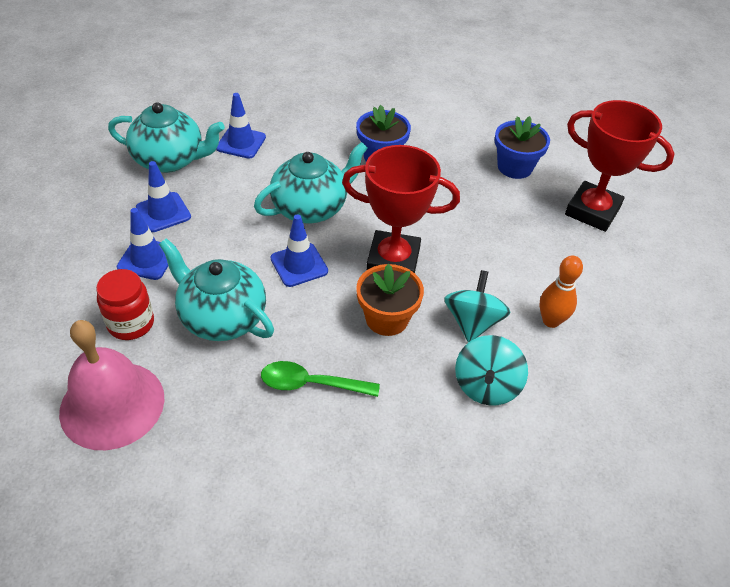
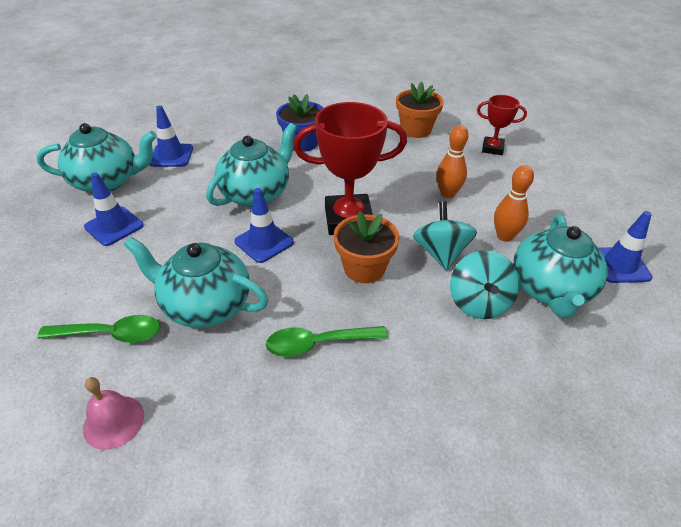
camera: 15 degrees left, 5 degrees down
(112, 404) = (113, 421): pink bell -> pink bell, size x0.51
(131, 323) = (111, 334): red jar -> green spoon
(147, 259) = (110, 270): blue traffic cone -> blue traffic cone (619, 265)
(513, 255) = (447, 194): none -> orange bowling pin
(515, 167) = (416, 130): blue flower pot -> orange flower pot
(568, 392) = (550, 290): none -> turquoise teapot
(592, 211) = (492, 148): red trophy -> red trophy, size x0.54

